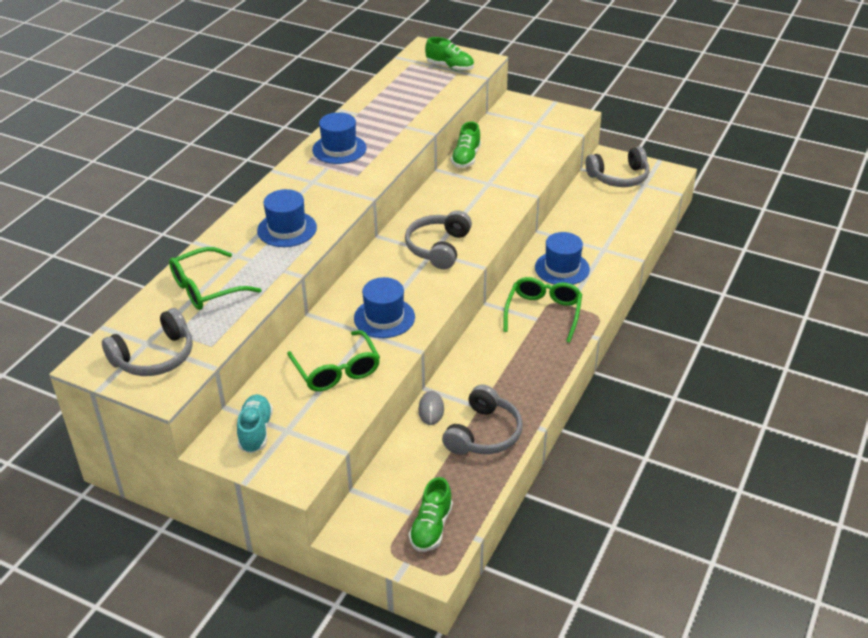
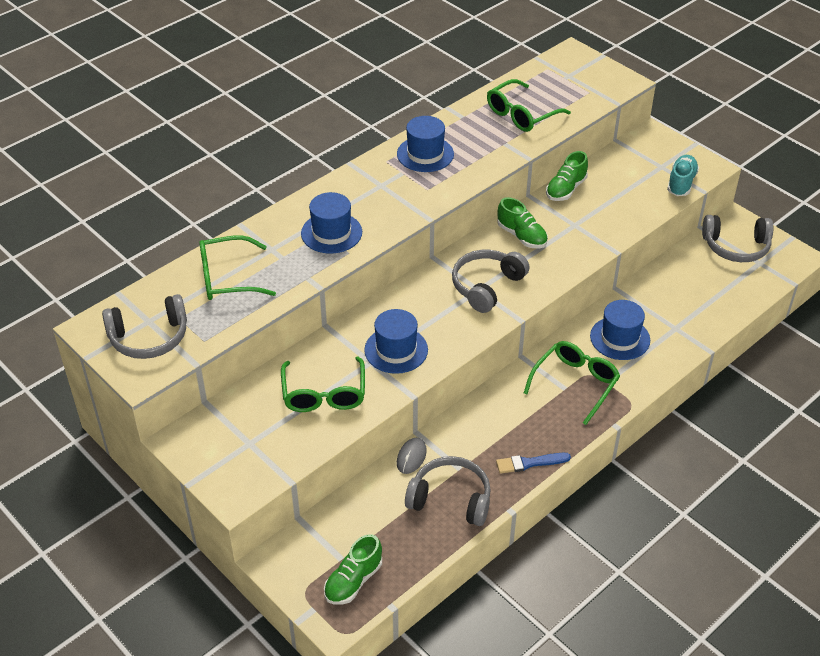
camera: 20 degrees right, 5 degrees up
(255, 431) = (221, 435): turquoise shoe -> turquoise shoe (681, 183)
(408, 102) = (521, 114): none -> green glasses
(450, 67) = (586, 82): green shoe -> green shoe (522, 236)
(484, 434) = (450, 499): grey headphones -> grey headphones turned 120 degrees counterclockwise
(538, 386) = (529, 463): none -> blue brush

